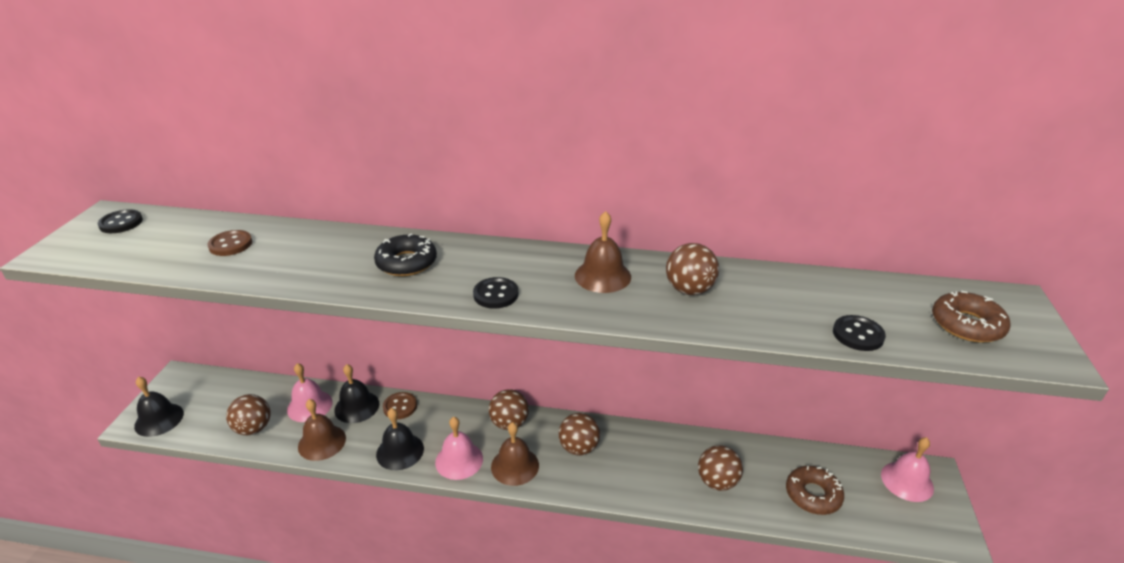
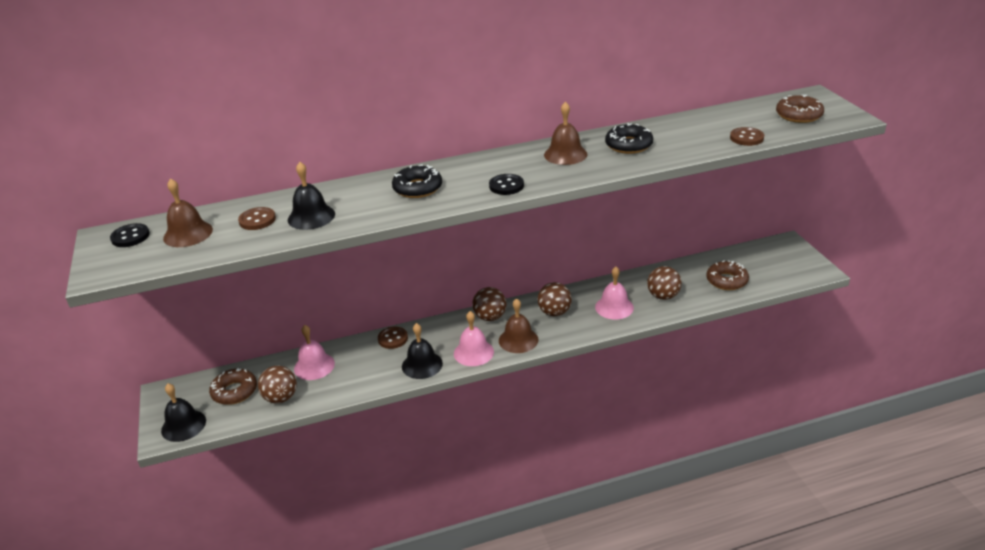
camera: 25 degrees left, 0 degrees up
(226, 402) = (234, 391): none -> brown donut
(322, 442) = (351, 384): brown bell -> brown bell (188, 234)
(357, 406) = (356, 352): black bell -> black bell (311, 217)
(689, 290) = (628, 145): brown ball -> black donut
(858, 335) = (746, 138): black button -> brown button
(907, 481) = (775, 252): pink bell -> pink bell (614, 307)

